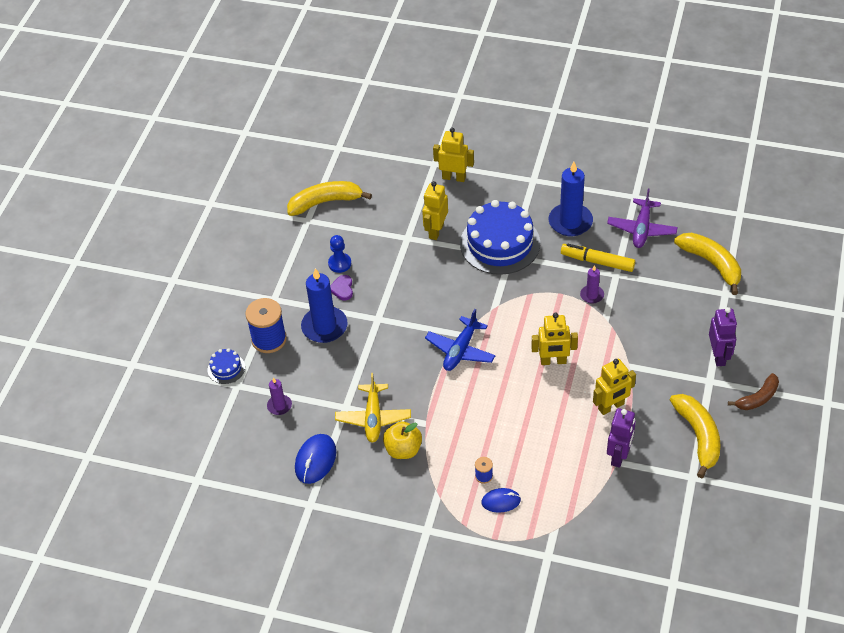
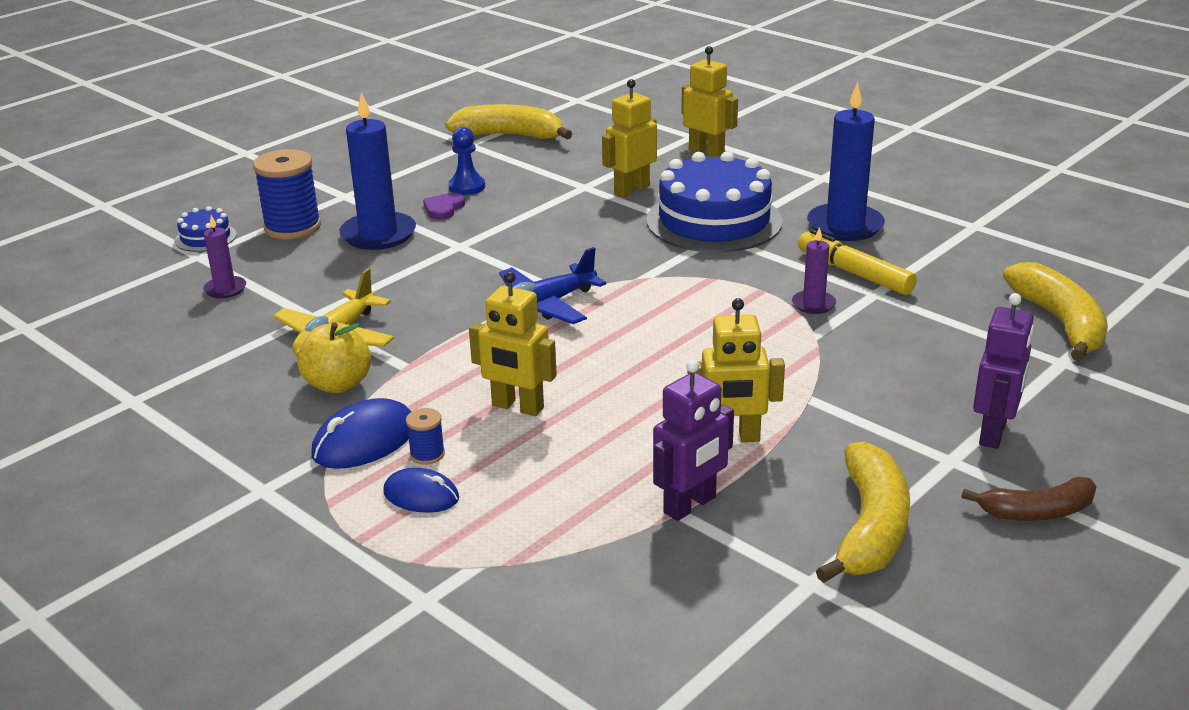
camera: 25 degrees right, 20 degrees down
(315, 460) = (201, 356): blue mouse -> blue mouse (364, 441)
(553, 361) = (680, 357): yellow robot -> yellow robot (517, 407)
(641, 229) = (959, 258): purple plane -> none

